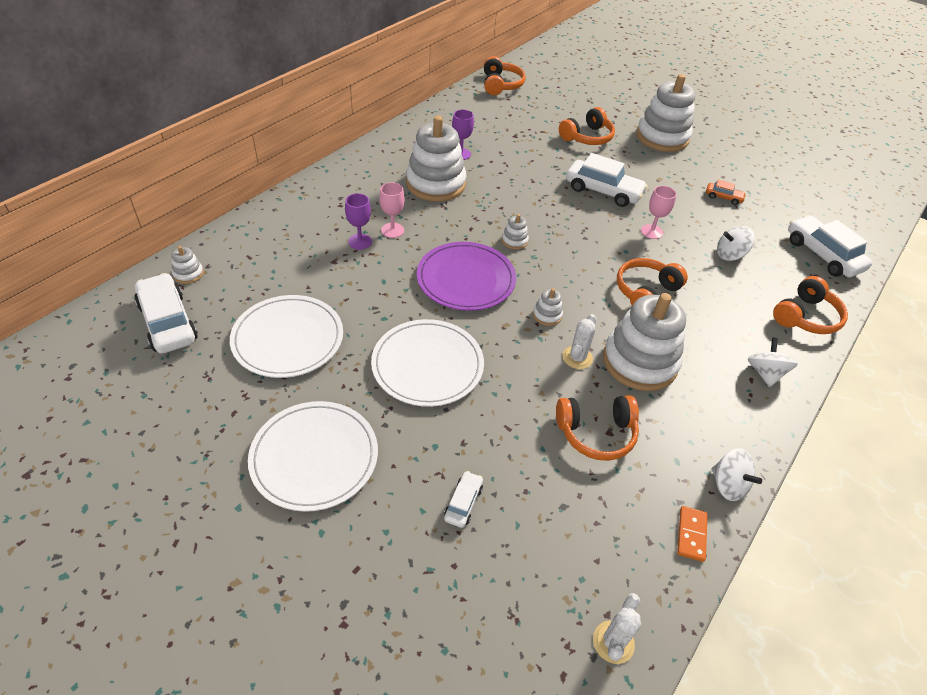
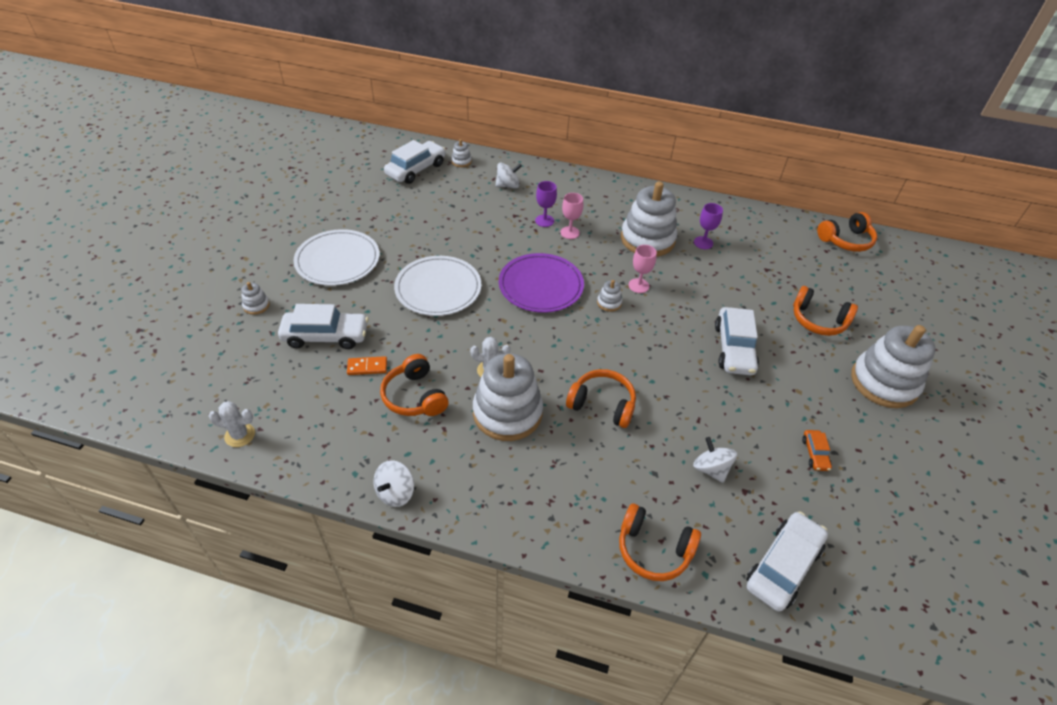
camera: 70 degrees right, 0 degrees up
(288, 339) = (428, 219): white plate -> none
(463, 503) = (326, 336): white car -> white car, size x2.04
(547, 315) = (529, 342): white stacking toy -> white stacking toy (256, 305)
(651, 231) = (698, 396): pink goblet -> pink goblet (638, 285)
(691, 534) = (338, 471): orange domino -> orange domino (367, 367)
(765, 373) = (544, 513): white spinning top -> white spinning top (508, 185)

